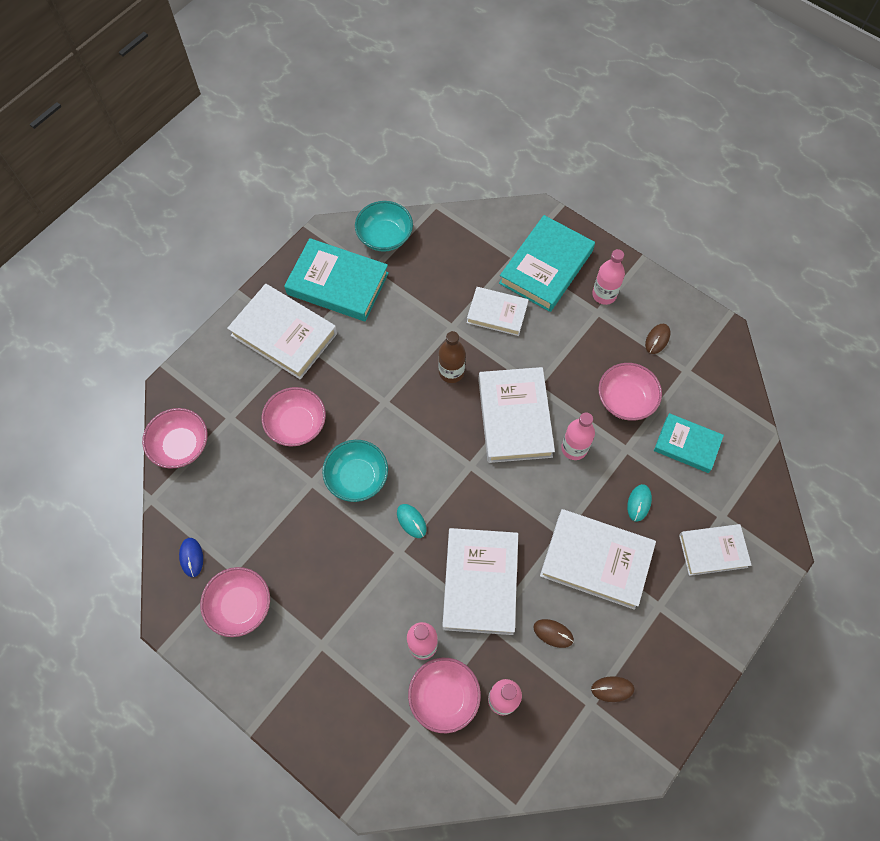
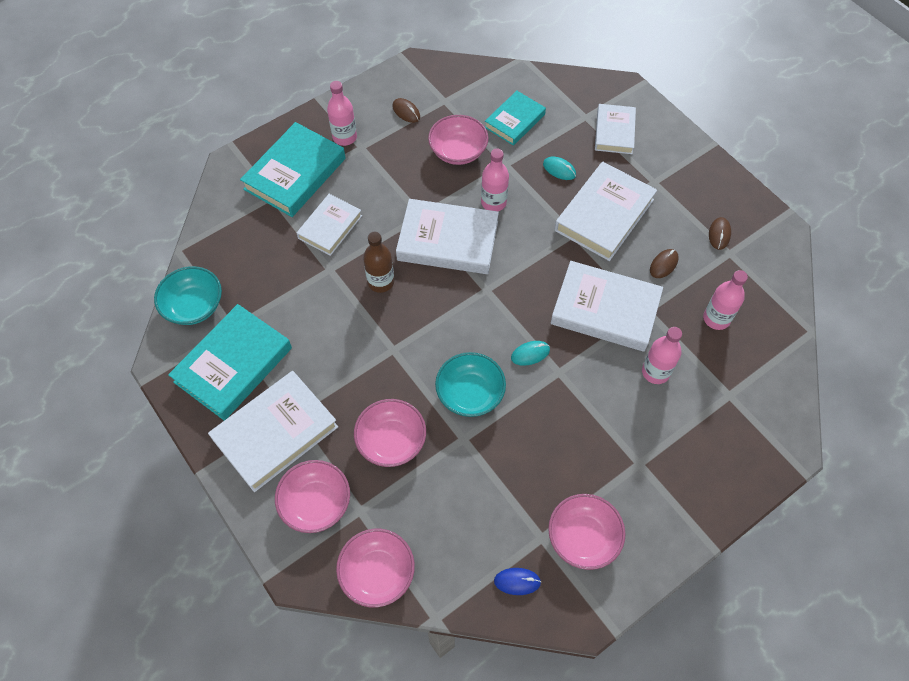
camera: 75 degrees left, 5 degrees down
(444, 697) = (707, 365): pink bowl -> pink bowl (316, 503)
(546, 267) = (295, 174): turquoise book -> turquoise book turned 75 degrees clockwise

